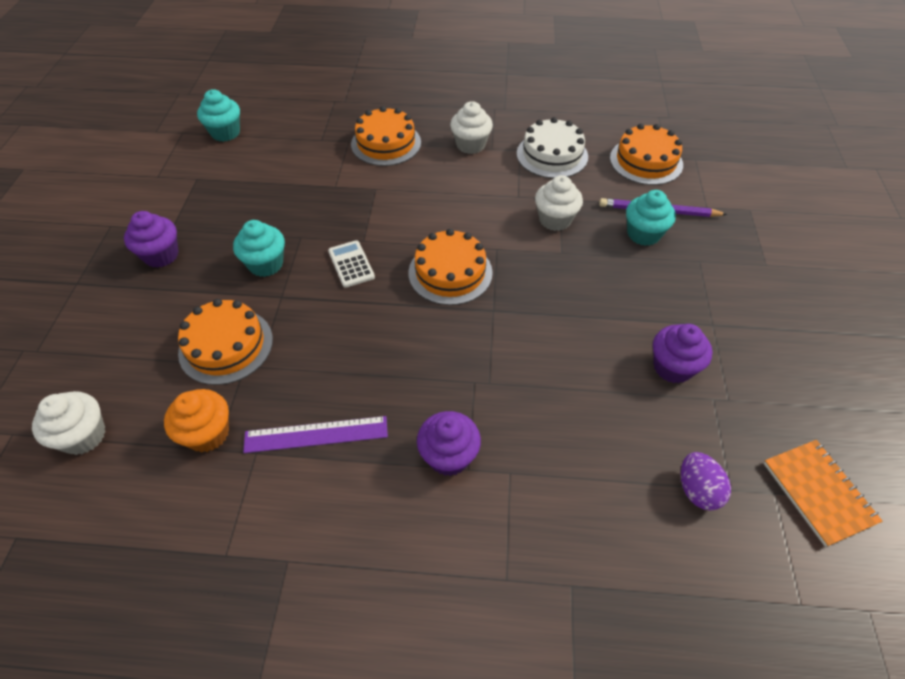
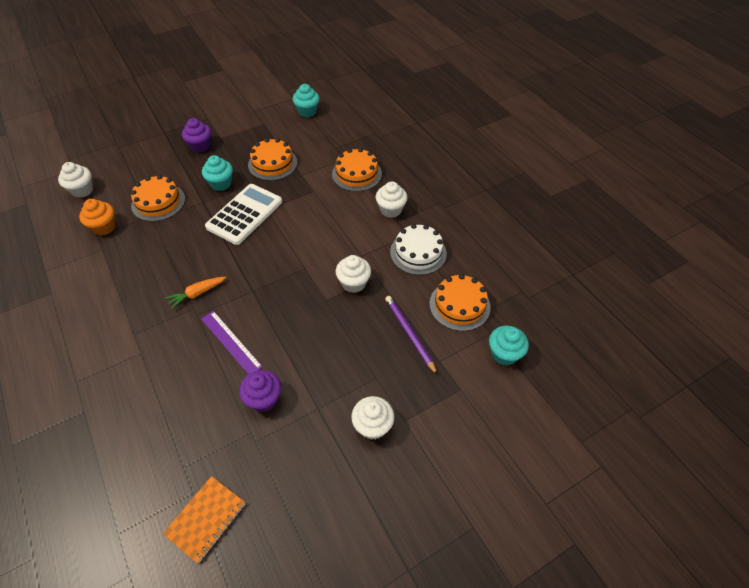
camera: 55 degrees right, 0 degrees up
(316, 434) = (124, 264): purple ruler -> purple ruler (231, 342)
(351, 264) = (245, 214): white calculator -> white calculator, size x2.05
(448, 456) = (138, 322): purple cupcake -> none
(450, 272) = (269, 257): orange cake -> orange cake (272, 163)
(451, 368) = (197, 294): none -> orange carrot
(643, 234) = (378, 335): turquoise cupcake -> turquoise cupcake (504, 354)
(697, 490) = (174, 448): purple egg -> none
(760, 291) = (372, 426): none -> white cupcake

